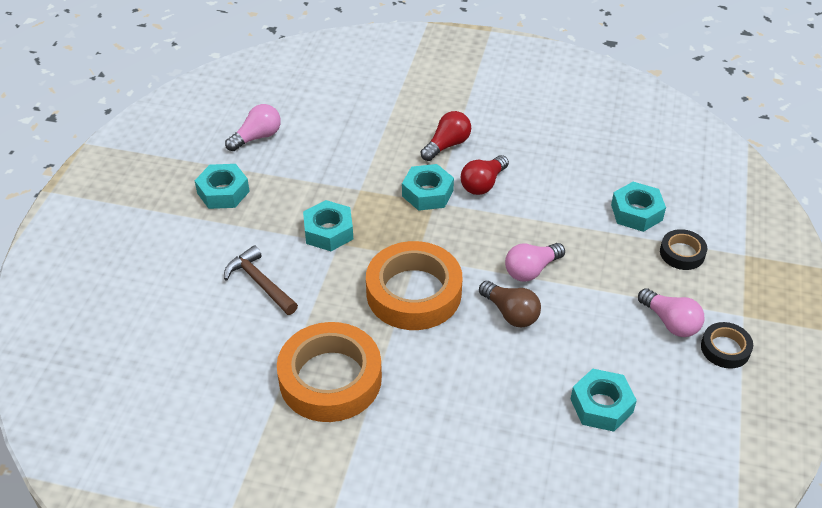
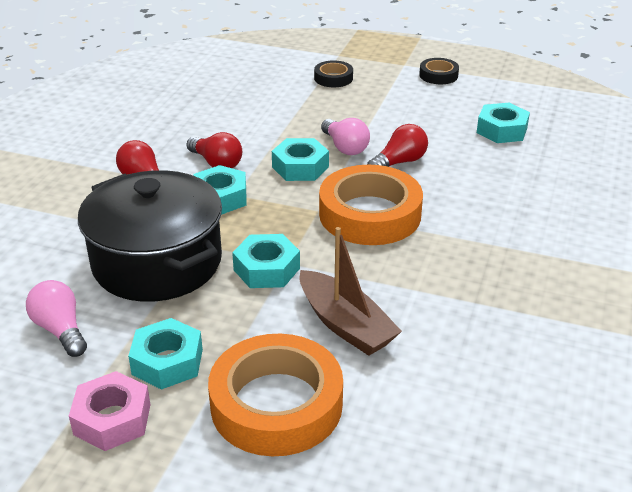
camera: 85 degrees left, 10 degrees down
(172, 176) = (112, 419): none -> pink nut
(260, 283) = (345, 325): brown hammer -> brown boat
(330, 379) = (489, 272): orange tape -> orange tape (276, 404)
(334, 170) = (157, 262): none -> black pot
(510, 313) = (399, 162): brown light bulb -> red light bulb
(636, 212) = (279, 91): turquoise nut -> turquoise nut (300, 167)
(670, 322) = (411, 92): pink light bulb -> none

